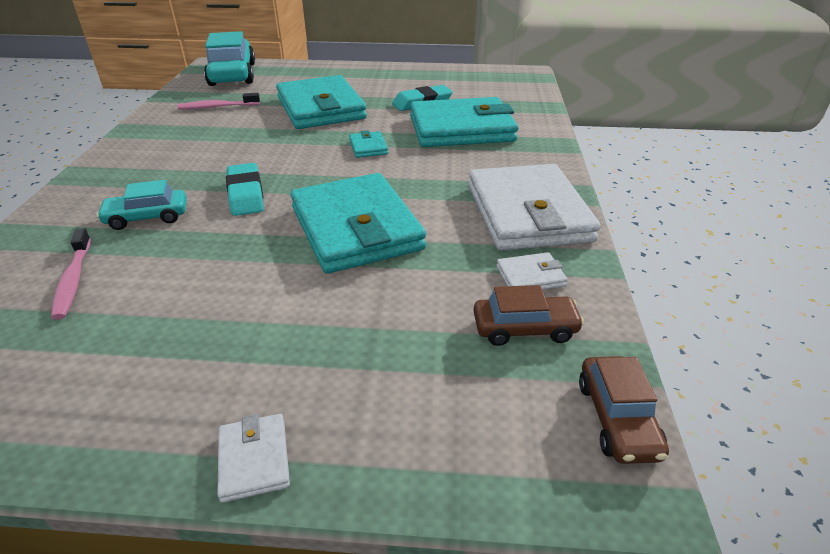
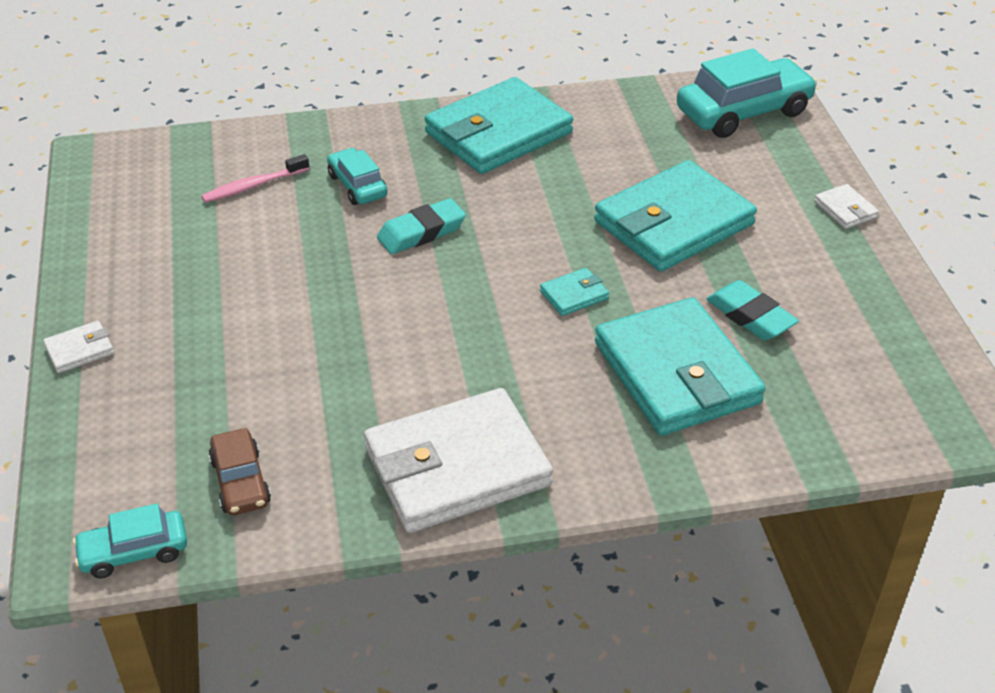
camera: 75 degrees right, 5 degrees up
(217, 107) = (628, 137): pink toothbrush -> none
(356, 228) = (380, 329): turquoise wallet -> turquoise wallet (498, 133)
(530, 276) = (326, 479): white wallet -> white wallet (845, 210)
(617, 418) = (134, 552): brown car -> turquoise car

